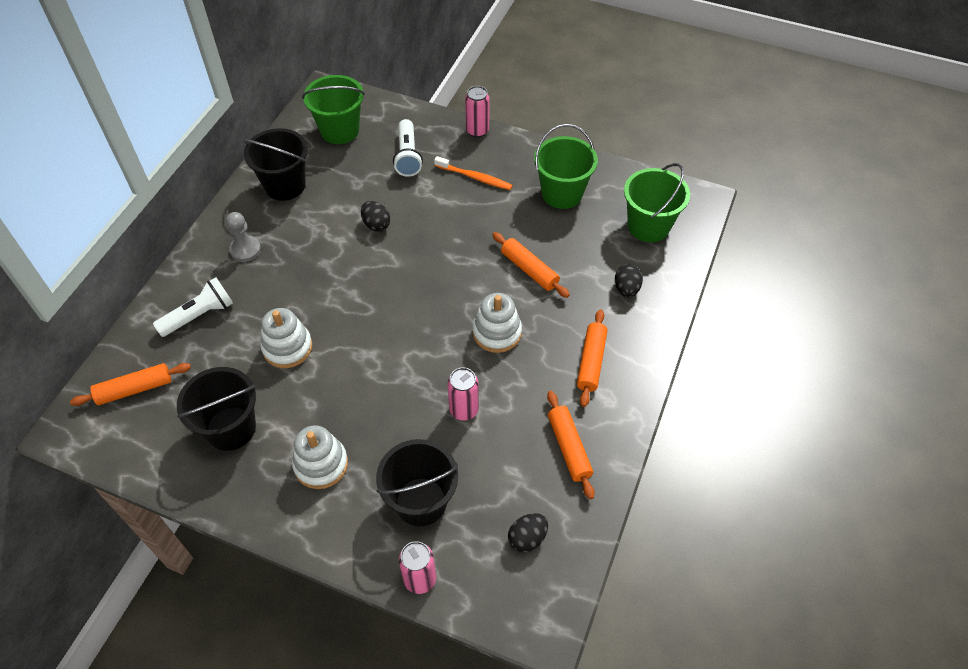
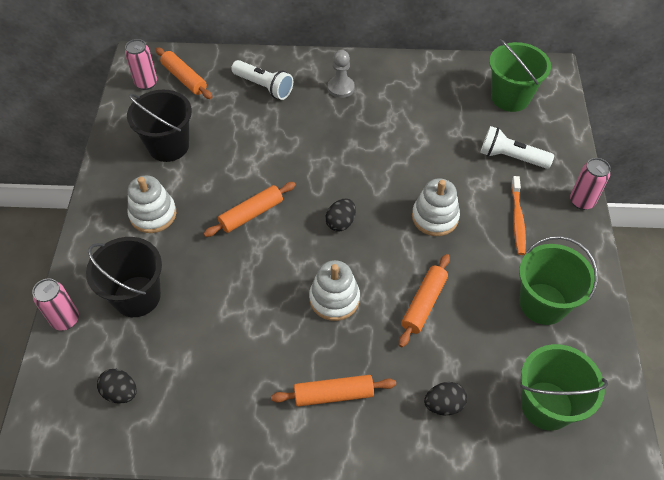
camera: 70 degrees right, 0 degrees up
(285, 185) = (423, 85): black bucket -> none
(287, 347) = (255, 151): white stacking toy -> white stacking toy (435, 217)
(376, 224) = (414, 163): black egg -> black egg (340, 222)
(408, 156) = (511, 157): white flashlight -> white flashlight turned 45 degrees clockwise
(464, 410) = (238, 299): pink can -> pink can (146, 83)
(569, 447) = (225, 401): orange rolling pin -> orange rolling pin (251, 214)

